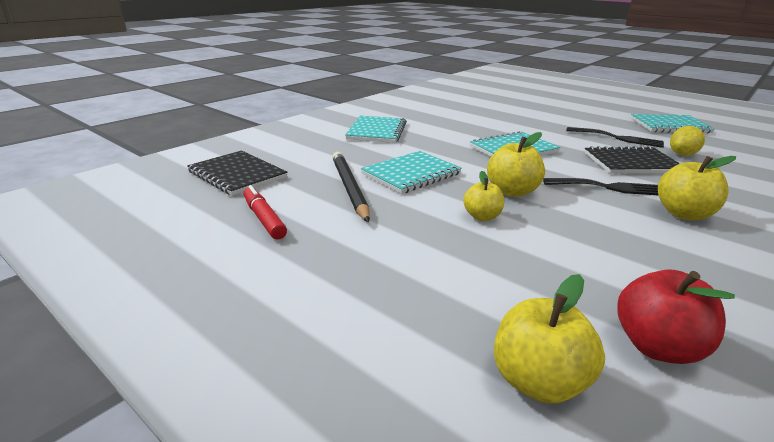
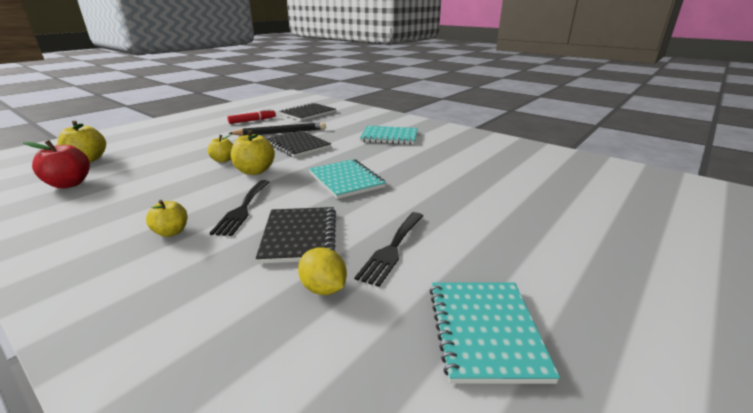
camera: 90 degrees right, 0 degrees up
(411, 174) = (298, 145): turquoise notebook -> black notebook
(684, 214) = (171, 232): yellow apple -> yellow apple, size x0.65

